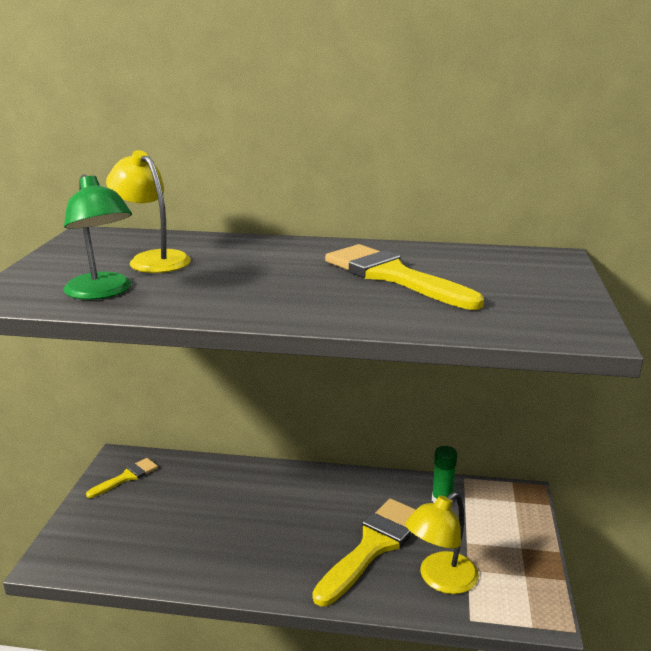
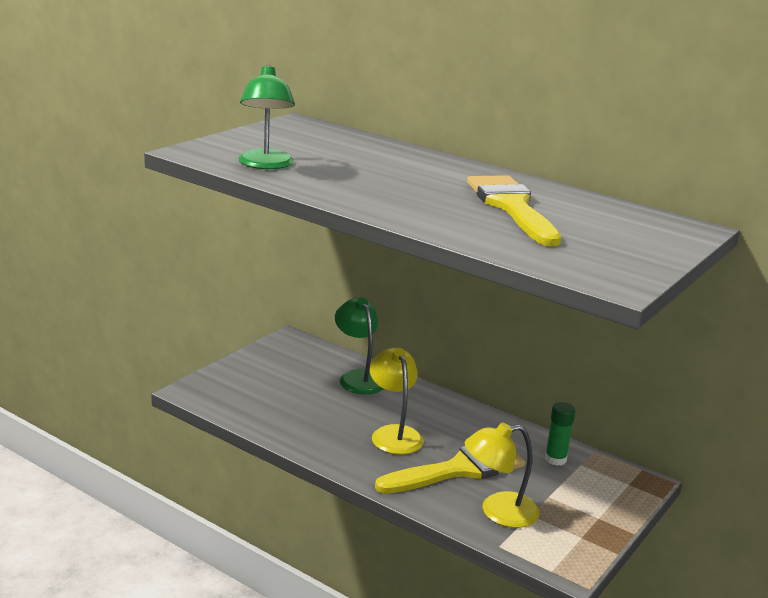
camera: 25 degrees right, 0 degrees up
(127, 477) = (287, 354): yellow brush -> none
(153, 259) = (328, 151): yellow lamp -> yellow lamp (394, 434)
(214, 478) = (359, 377): none -> green lamp

